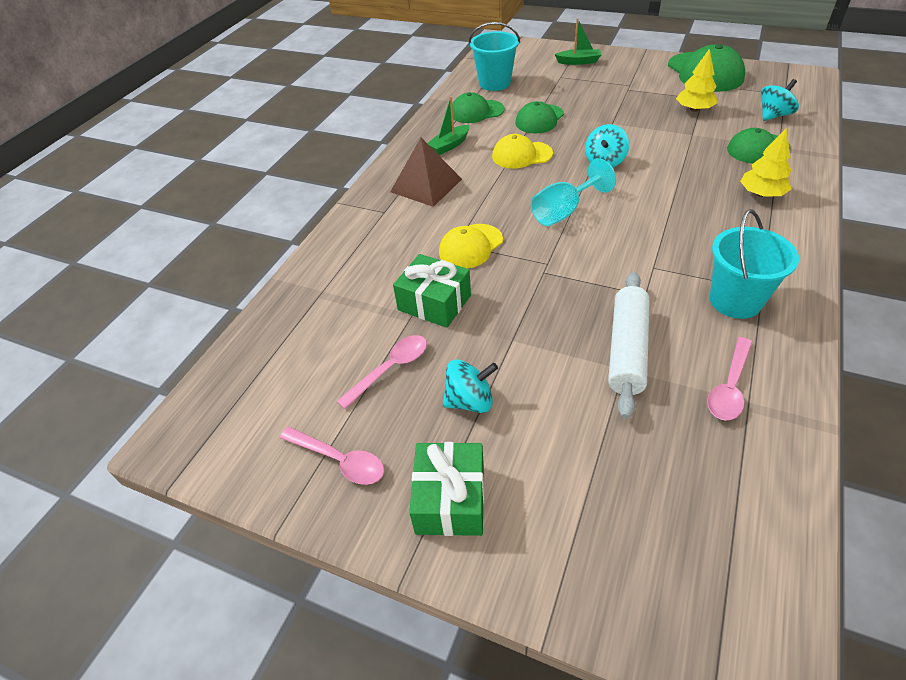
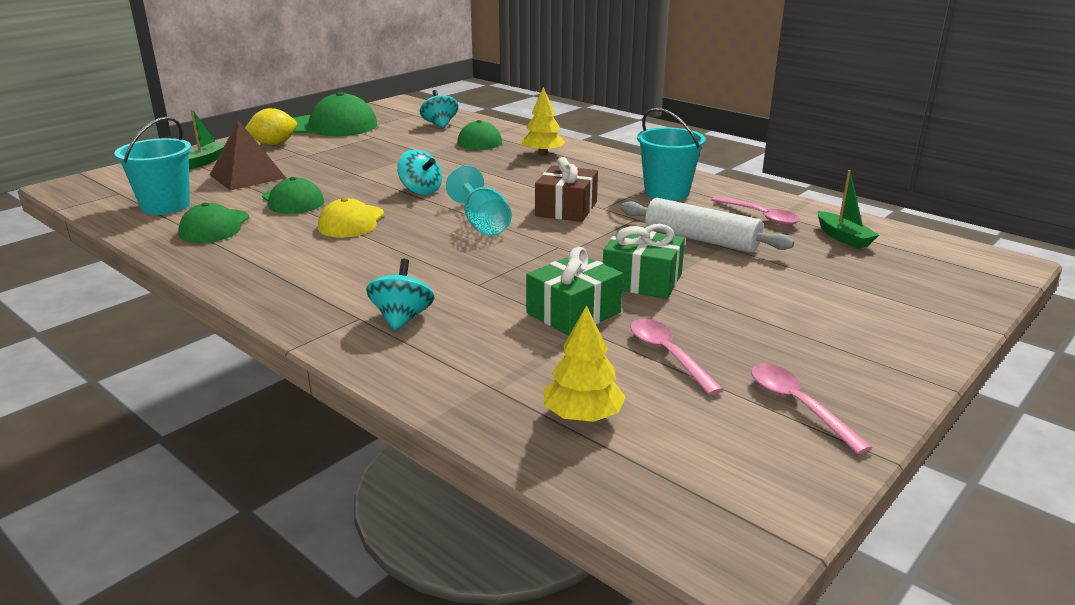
camera: 75 degrees left, 20 degrees down
(339, 460) = (797, 405): pink spoon -> pink spoon turned 75 degrees counterclockwise
(426, 185) = (336, 282): brown pyramid -> brown pyramid (247, 176)
(449, 145) = (266, 254): green boat -> green boat (843, 237)
(450, 499) = (858, 348): green gift -> green gift (642, 280)
(470, 246) = (492, 277): yellow cap -> none
(470, 401) = (735, 318): turquoise spinning top -> turquoise spinning top (402, 318)
(632, 246) = (566, 209): none -> brown gift
(637, 69) = (274, 144): none -> yellow lemon
(694, 109) = (387, 143): yellow tree -> yellow tree (583, 416)

